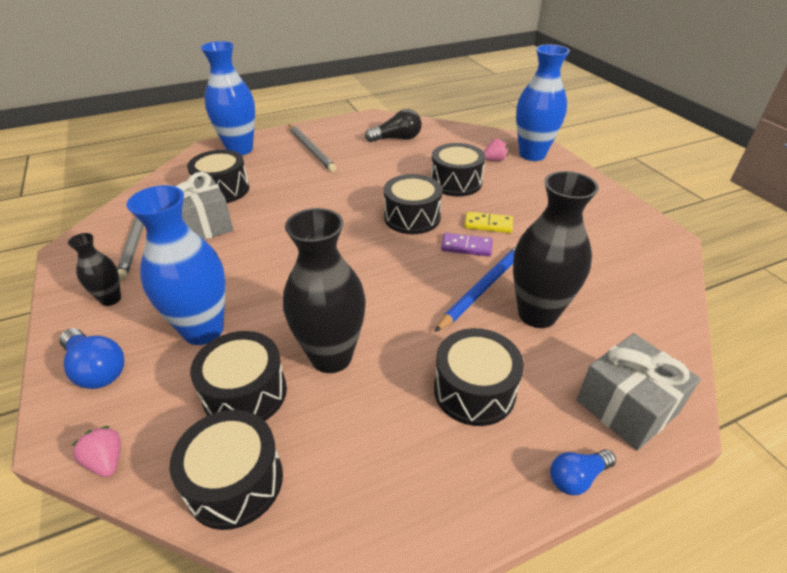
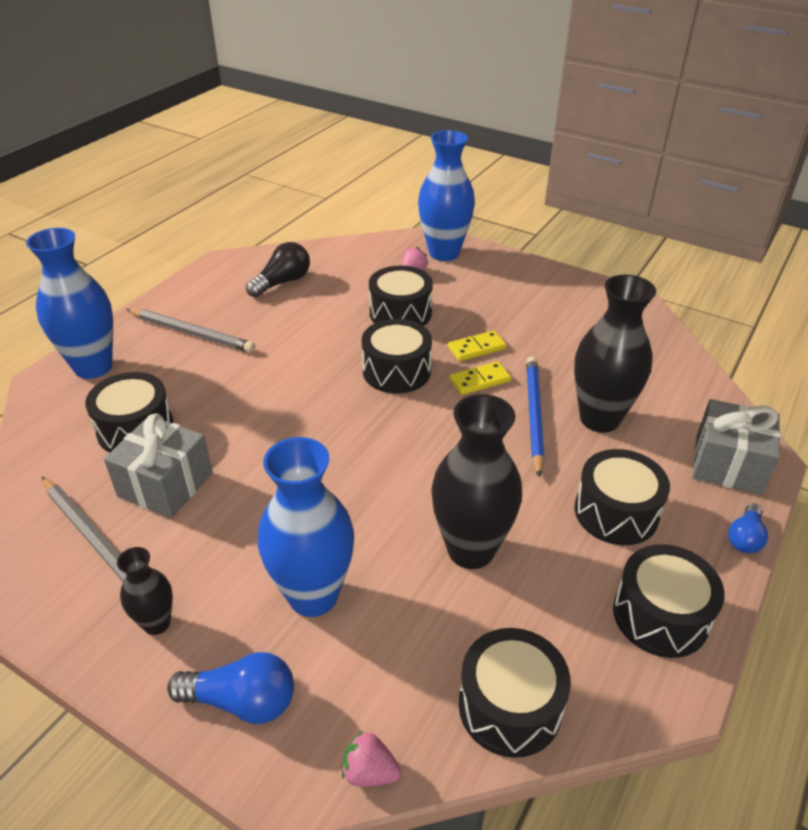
camera: 35 degrees left, 0 degrees up
(245, 393) = (429, 629): black drum -> black drum (660, 615)
(466, 247) = (480, 380): purple domino -> yellow domino

